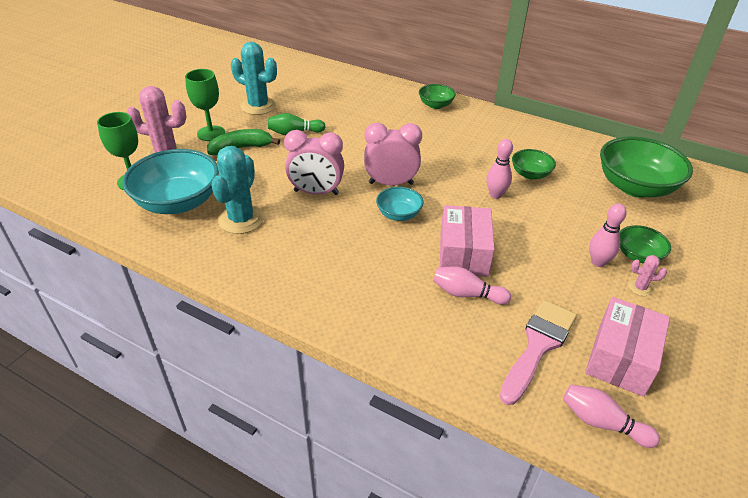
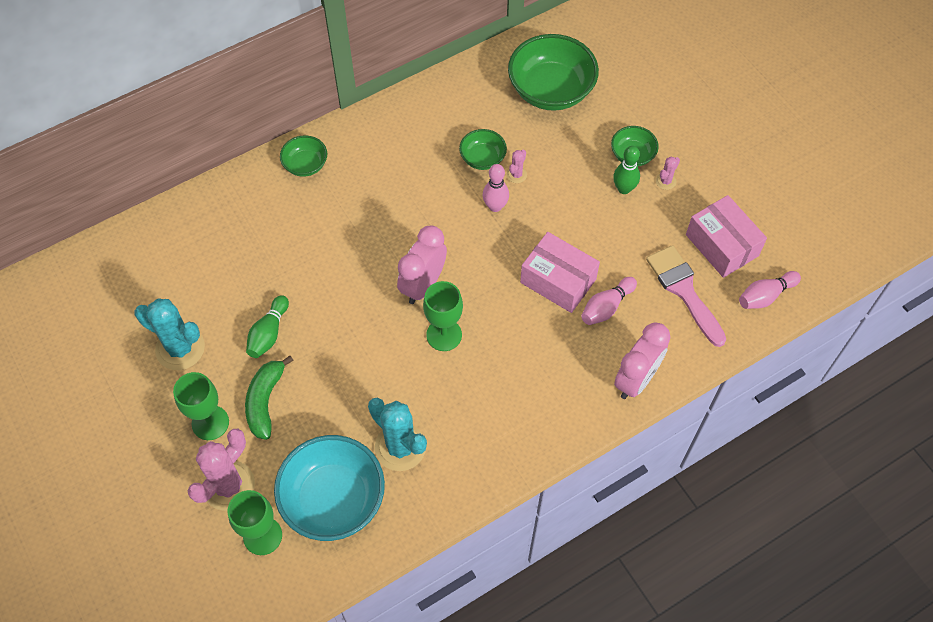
camera: 60 degrees left, 20 degrees up
(258, 106) = (180, 348): turquoise cactus -> turquoise cactus turned 60 degrees clockwise
(316, 192) = (397, 360): pink clock -> pink clock (636, 379)
(356, 208) = (444, 335): none -> green goblet
(399, 214) = (475, 303): turquoise bowl -> none
(536, 196) = (516, 175): none -> pink cactus
(598, 262) = (624, 189): pink bowling pin -> green bowling pin

